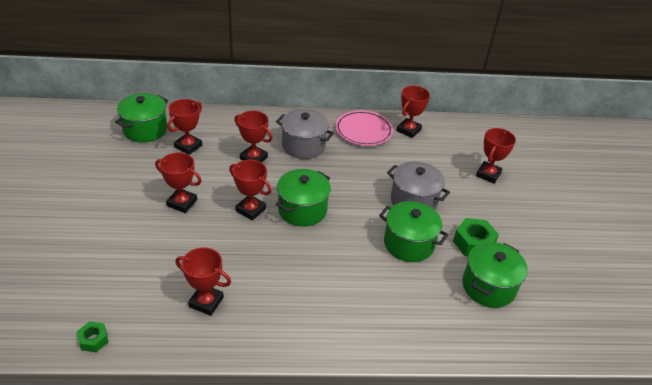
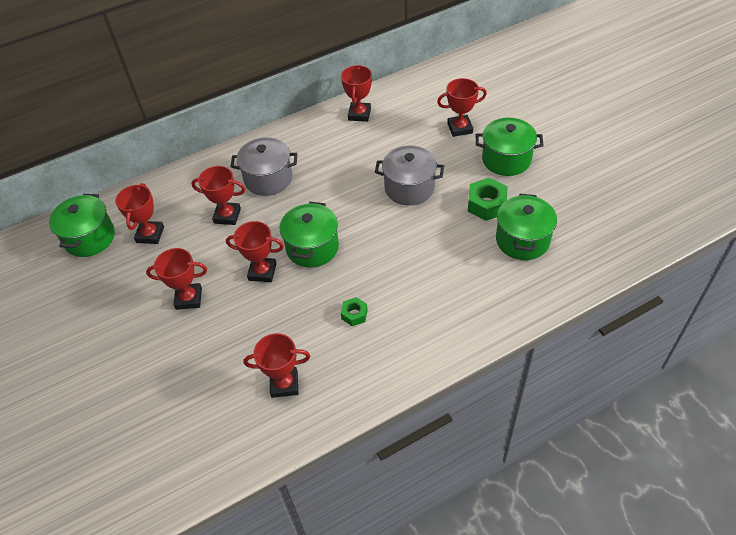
camera: 20 degrees left, 10 degrees up
(93, 340) = (204, 476): green nut -> green nut (354, 314)
(363, 131) = (317, 135): pink plate -> none
(408, 244) = (431, 233): green pot -> green pot (506, 159)
(488, 174) = (460, 128): red trophy -> red trophy turned 75 degrees clockwise

